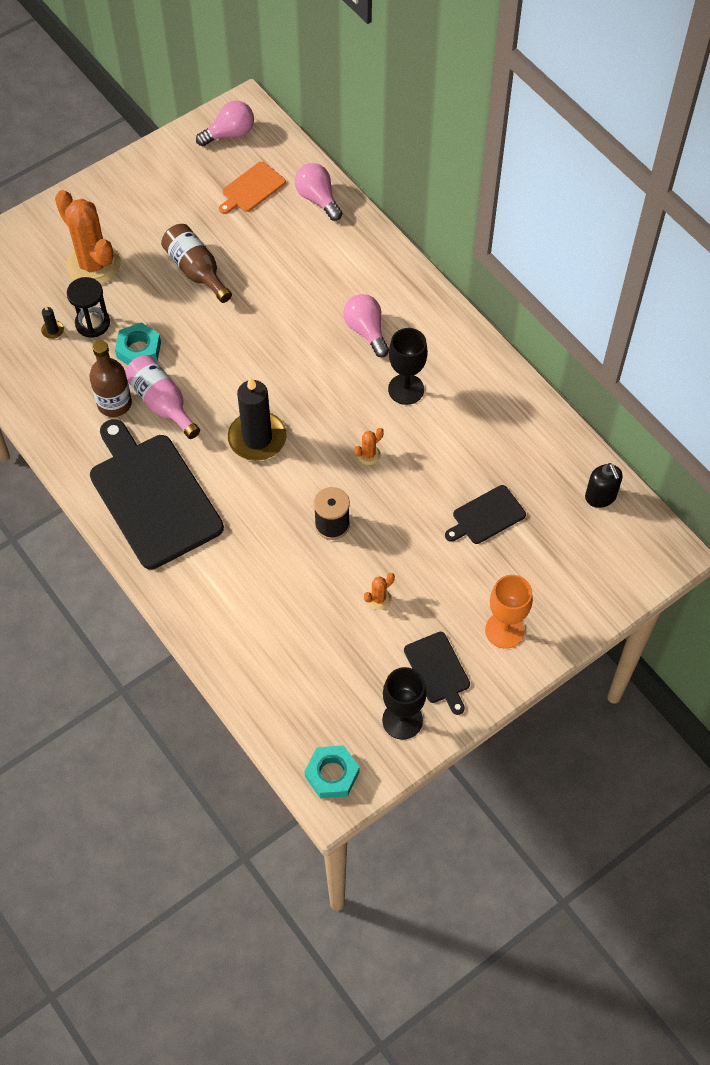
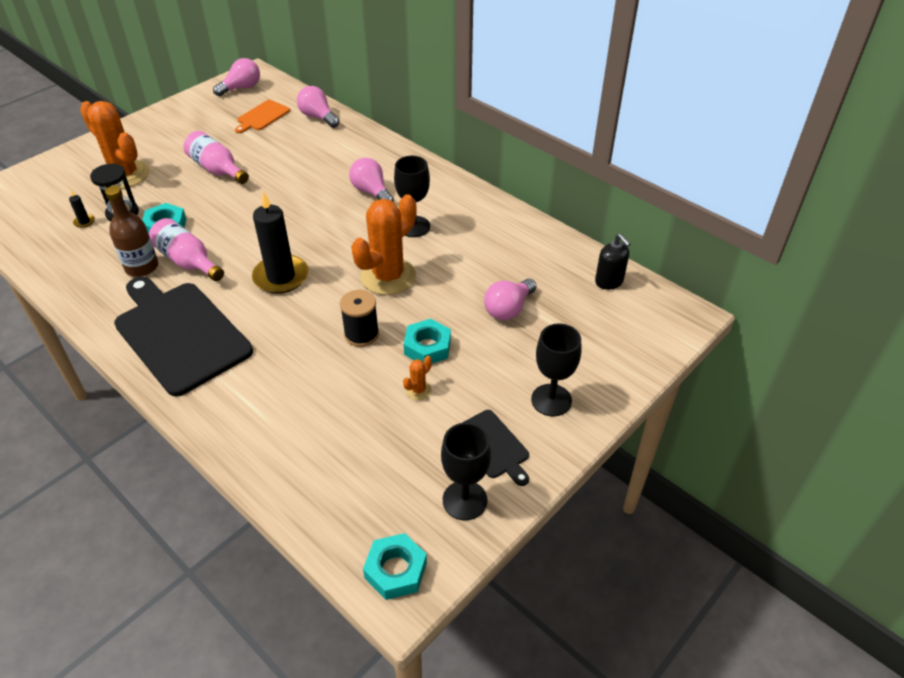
camera: 10 degrees left, 15 degrees down
(196, 270) = (217, 169): brown bottle -> pink bottle
(368, 455) = (388, 276): orange cactus -> orange cactus, size x2.46
(395, 550) = (427, 347): none -> turquoise nut
(486, 516) = (508, 309): black cutting board -> pink light bulb
(504, 630) = (551, 400): orange goblet -> black goblet

